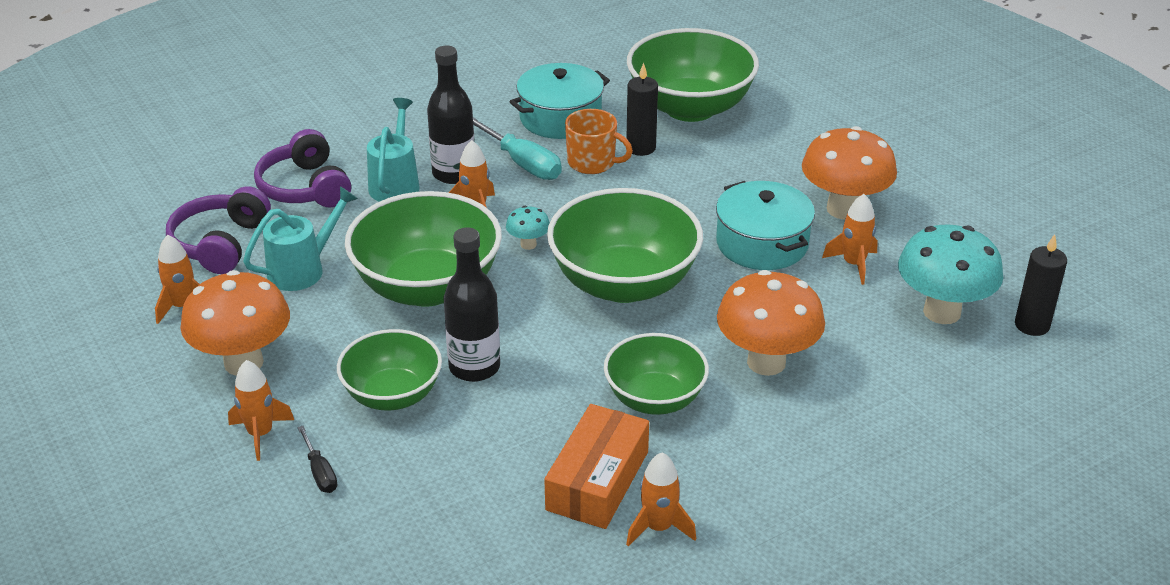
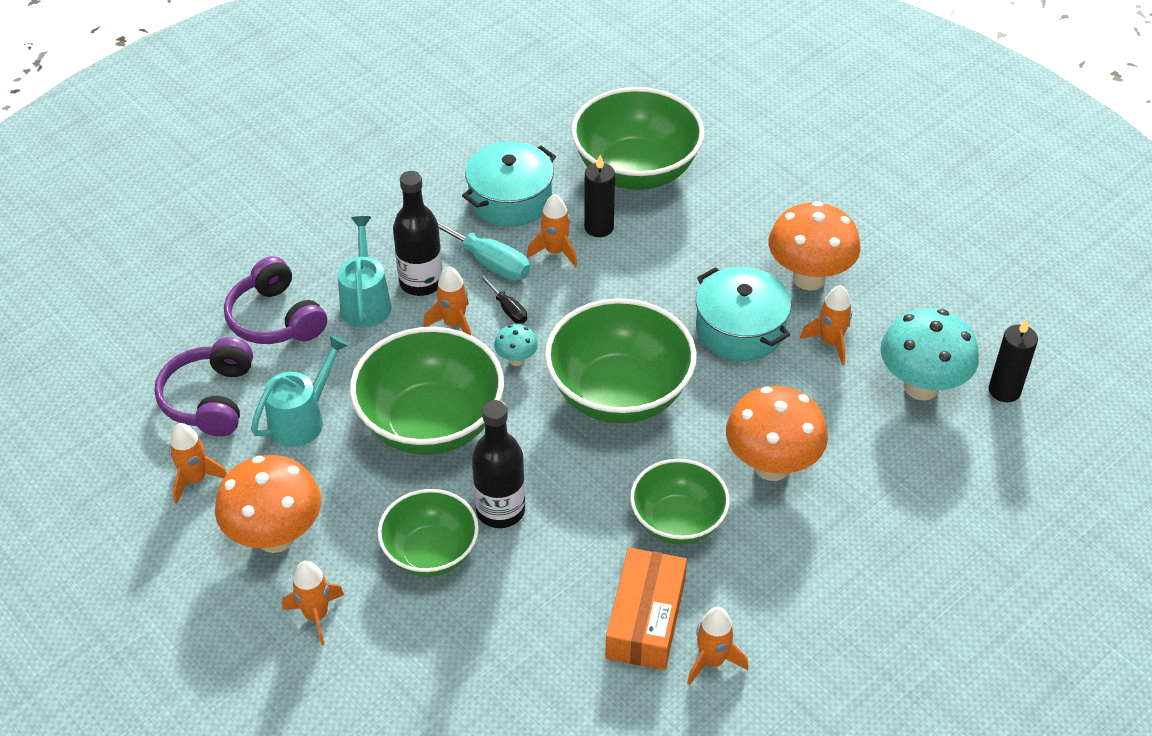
camera: 10 degrees left, 10 degrees up
(320, 472) = (385, 649): black screwdriver -> black screwdriver (507, 309)
(592, 163) = (555, 252): orange mug -> orange rocket

